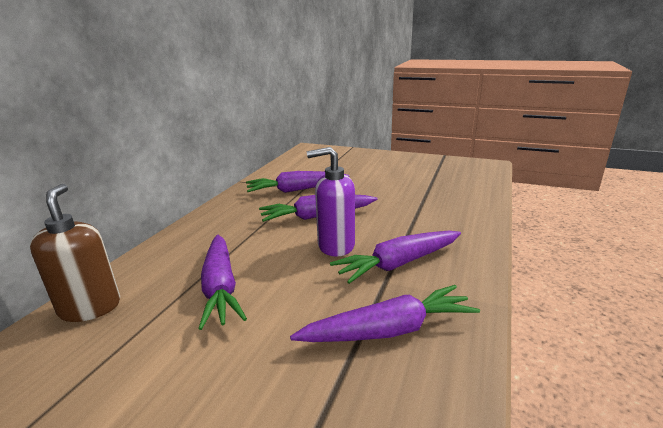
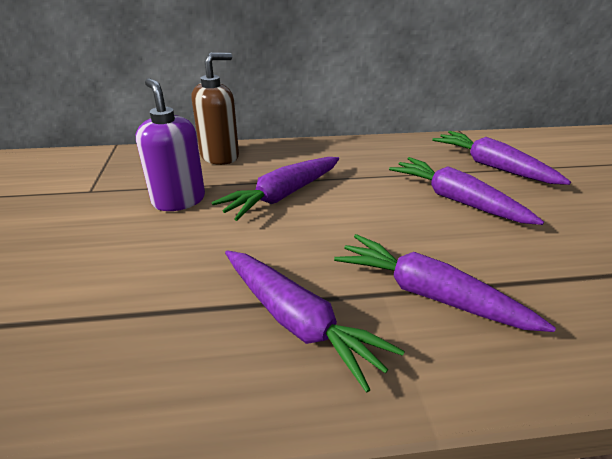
camera: 60 degrees right, 10 degrees up
(335, 246) = (412, 233): purple soap dispenser -> purple soap dispenser (178, 200)

